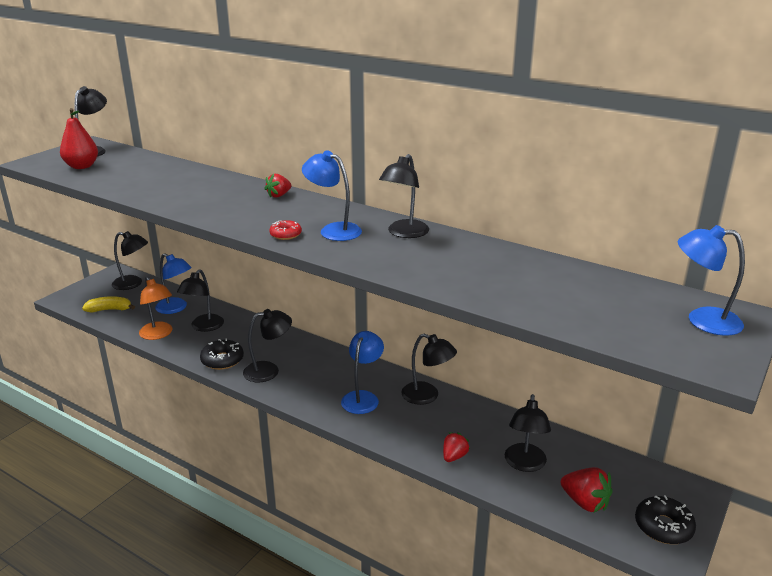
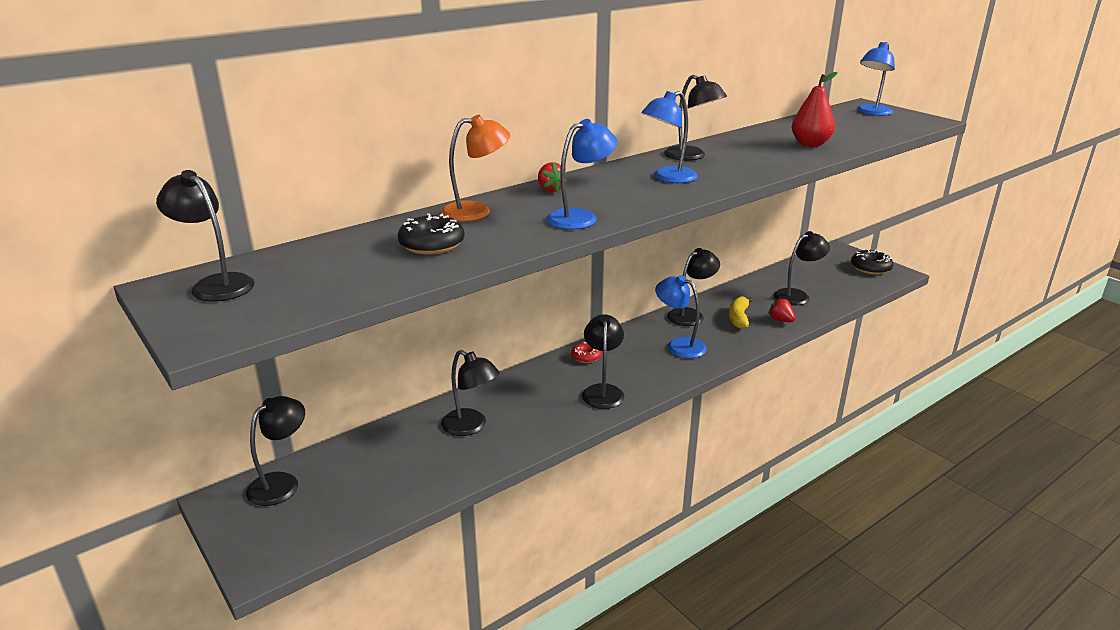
camera: 70 degrees left, 0 degrees up
(82, 166) = (292, 294): red pear -> red pear (810, 144)
(109, 310) = (349, 511): yellow banana -> yellow banana (739, 318)
(158, 334) = (463, 466): orange lamp -> orange lamp (476, 211)
(176, 308) = (400, 446): blue lamp -> blue lamp (580, 217)
(222, 360) = (561, 420): black donut -> black donut (432, 244)
(285, 234) = (667, 196): red donut -> red donut (586, 357)
(524, 464) = (797, 295): black lamp -> black lamp turned 60 degrees counterclockwise
(585, 502) = (844, 285): red strawberry -> none

